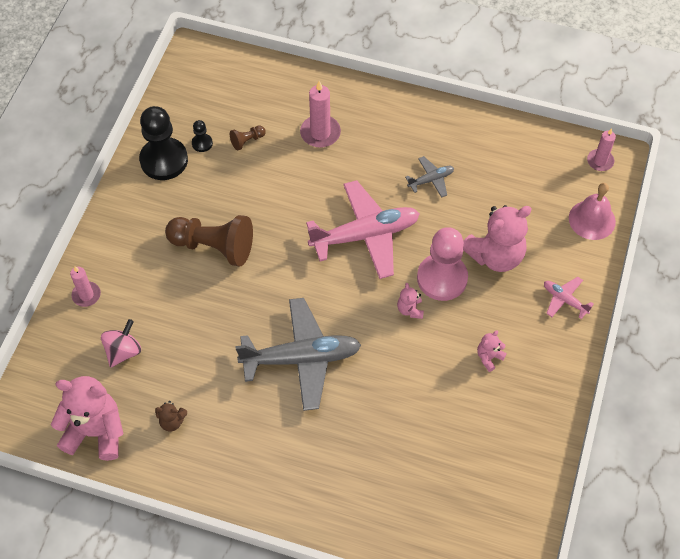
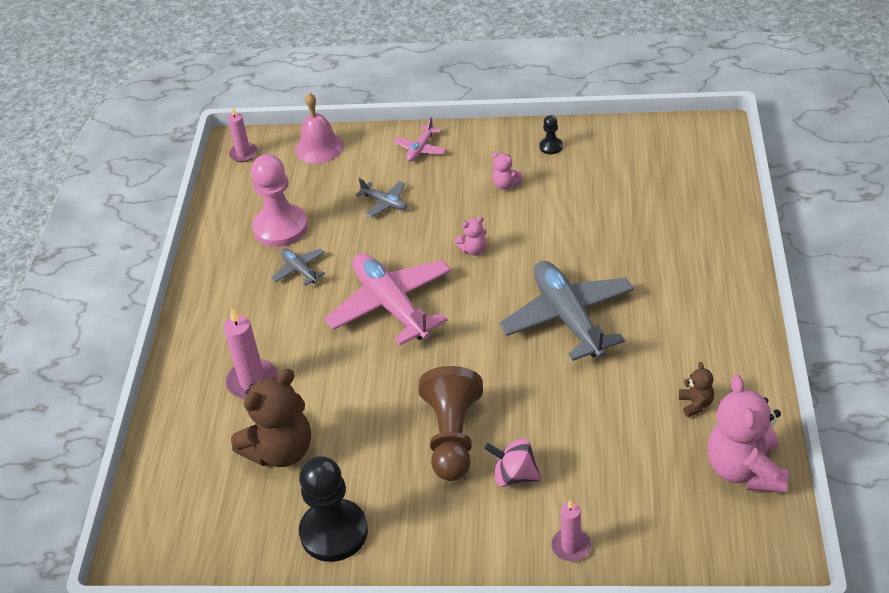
camera: 100 degrees left, 15 degrees down
(123, 351) = (631, 479): pink spinning top -> pink spinning top (514, 476)
(202, 143) = (295, 498): black pawn -> black pawn (551, 147)
(247, 141) = (281, 451): brown pawn -> brown teddy bear
(442, 278) = (426, 235): pink pawn -> pink pawn (281, 227)
(495, 255) = (385, 203): pink teddy bear -> grey plane

